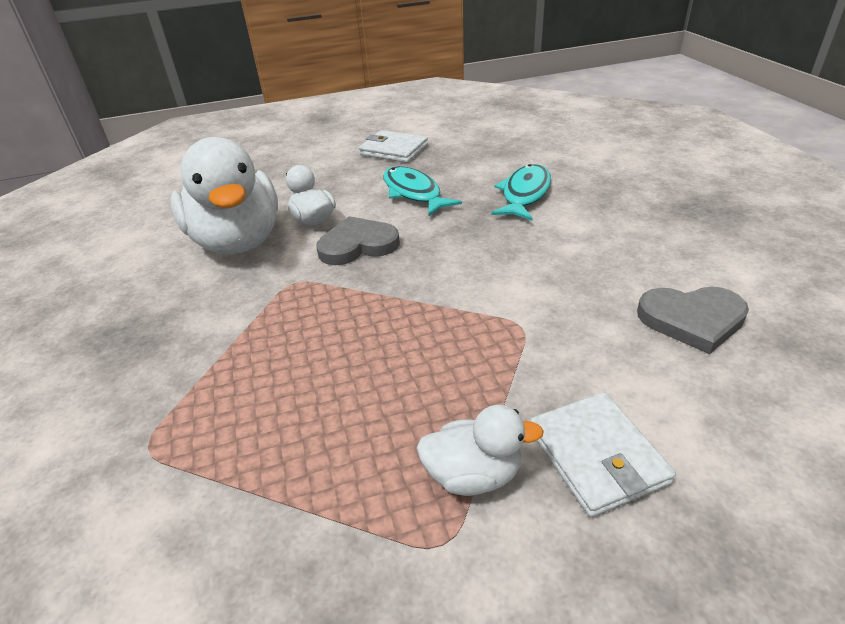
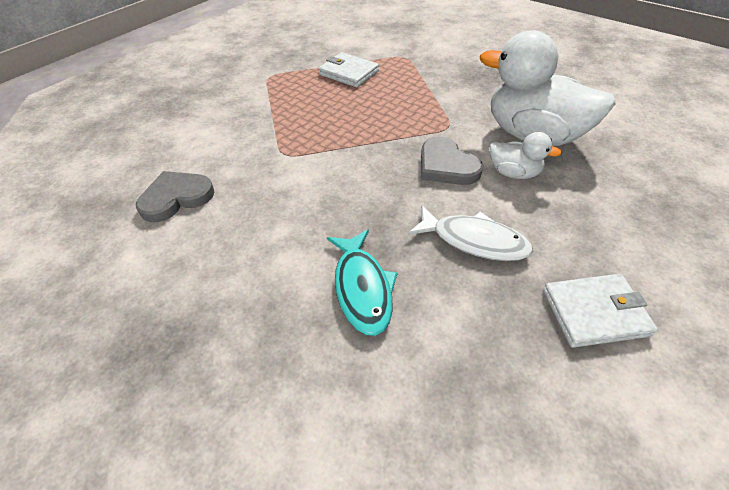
camera: 145 degrees right, 10 degrees up
(358, 245) = (446, 166): grey heart -> grey heart turned 105 degrees clockwise
(413, 193) = (474, 240): turquoise fish -> white fish
(473, 474) = (270, 93): white duck -> none
(596, 455) = (222, 115): white wallet -> white wallet (349, 73)

